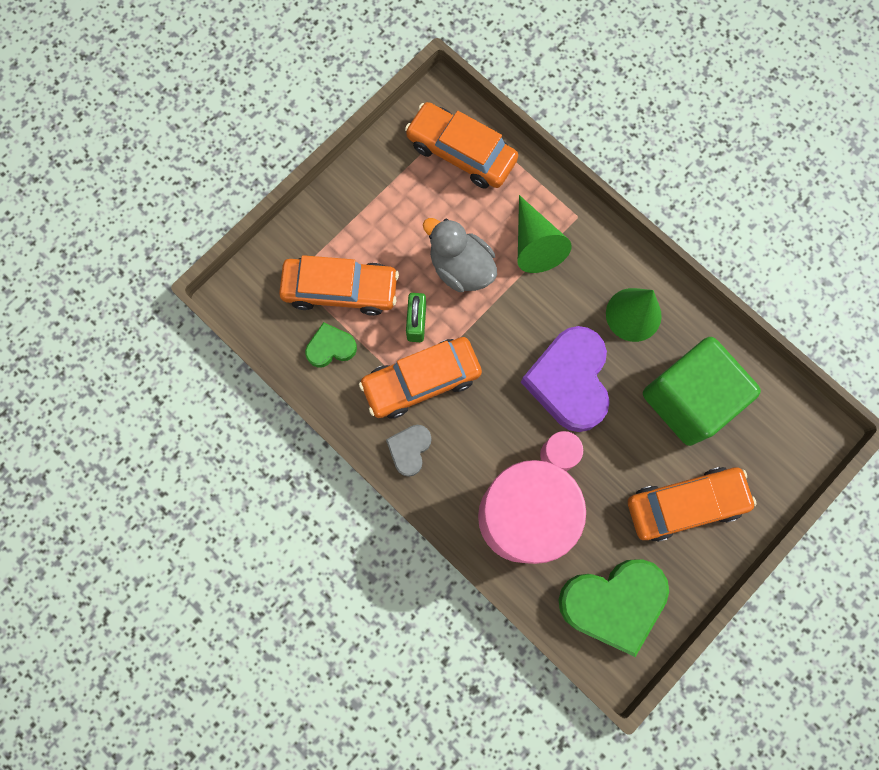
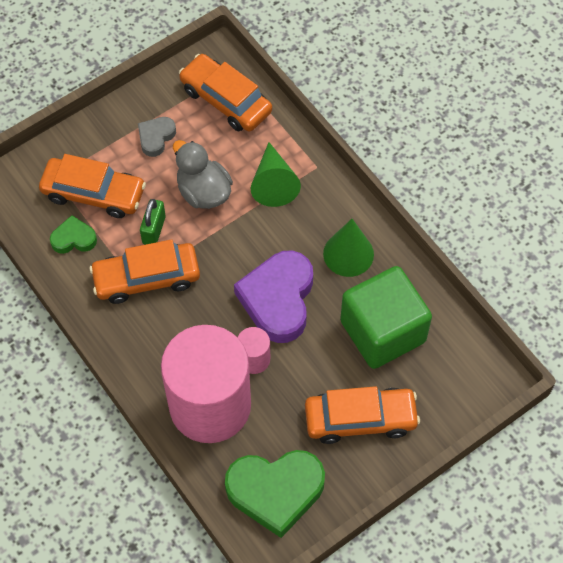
camera: 10 degrees right, 15 degrees down
(409, 449) = (122, 333): grey heart -> grey heart (156, 137)

